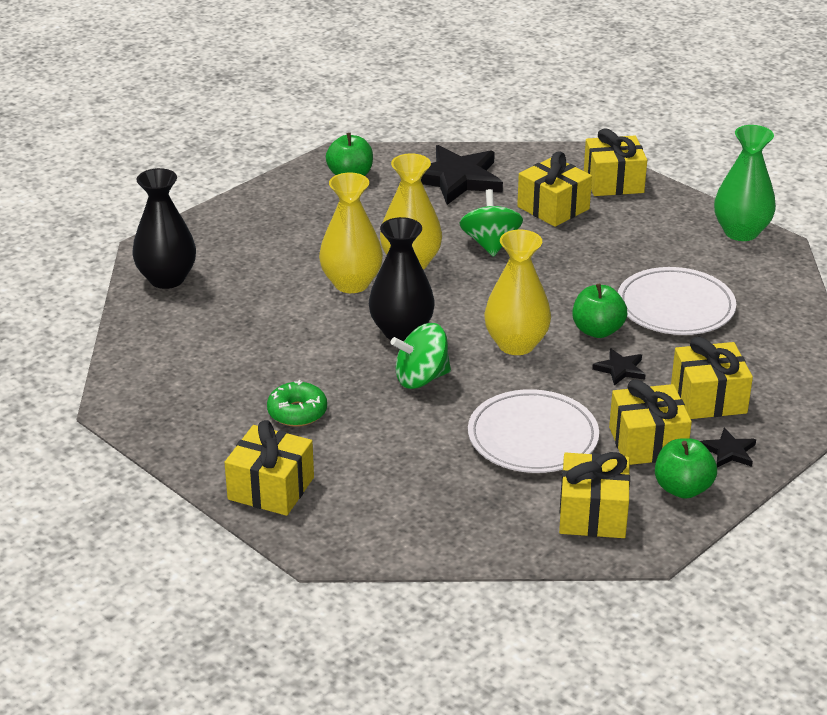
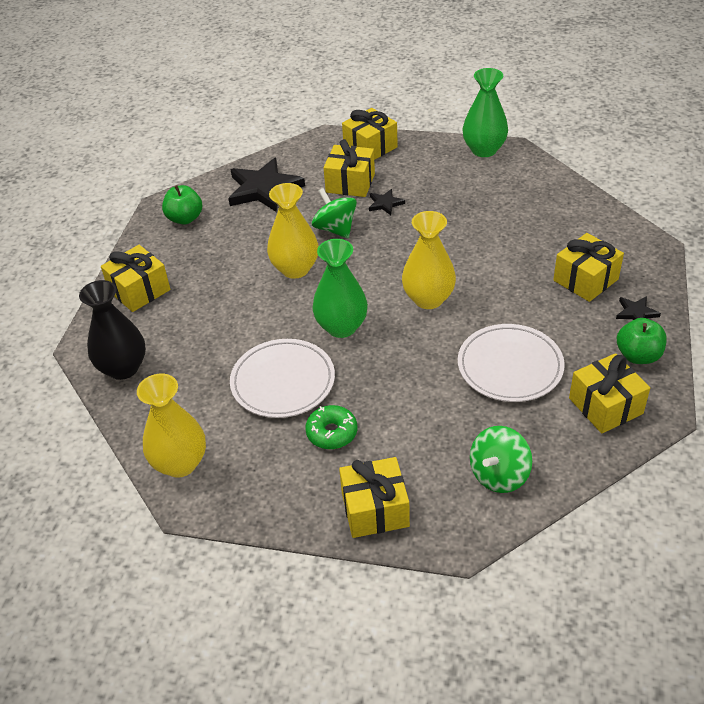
camera: 30 degrees left, 10 degrees up
(351, 283) = (269, 305): yellow vase -> yellow vase (180, 463)
(401, 331) = (341, 327): black vase -> green vase
(421, 378) = (391, 358): green spinning top -> green spinning top (499, 475)
(597, 330) = (469, 263): green apple -> none
(620, 369) = (512, 285): black star -> black star (385, 204)
(647, 443) = (583, 332): yellow gift -> yellow gift (139, 290)
(675, 307) = (499, 222): white plate -> white plate (283, 381)

